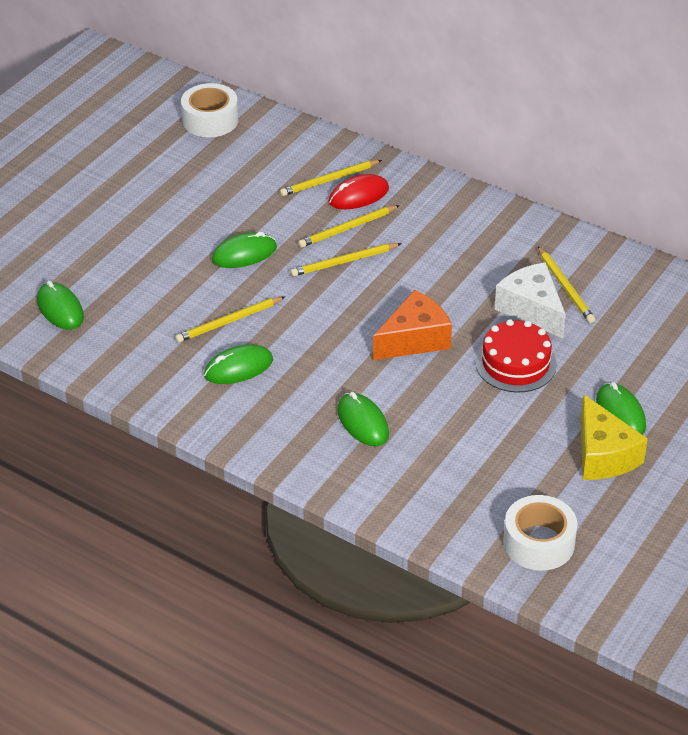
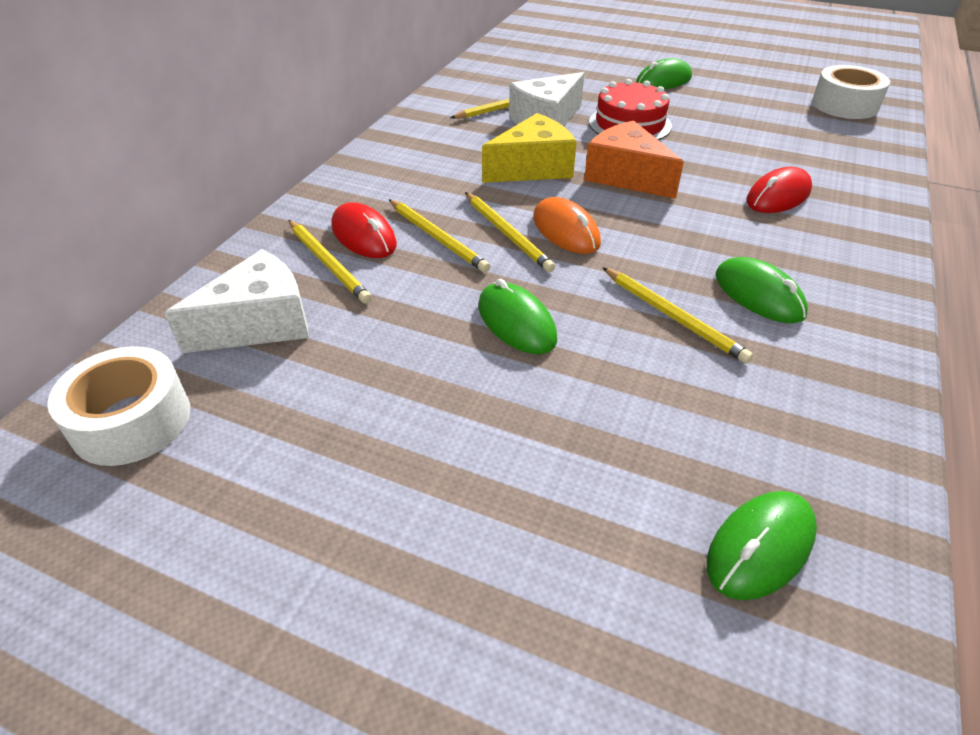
camera: 100 degrees left, 0 degrees up
(275, 155) = (259, 323): none -> white cheese
(341, 291) = (566, 231): none -> orange mouse
(362, 422) = (778, 196): green mouse -> red mouse
(603, 455) = (719, 85): yellow cheese -> yellow cheese (533, 168)

